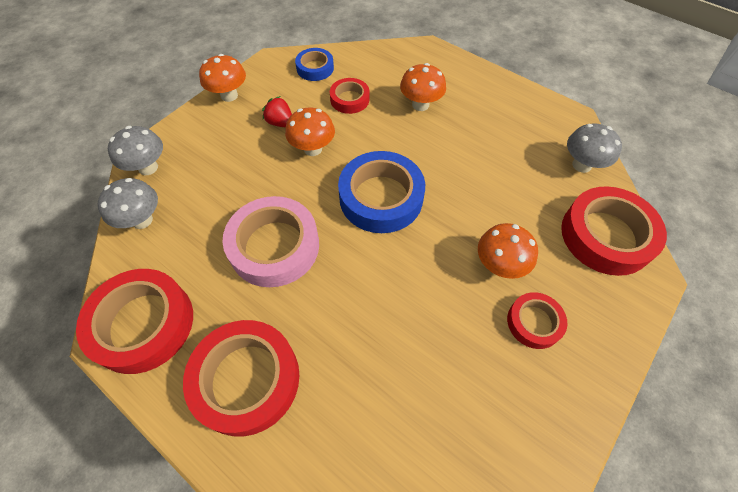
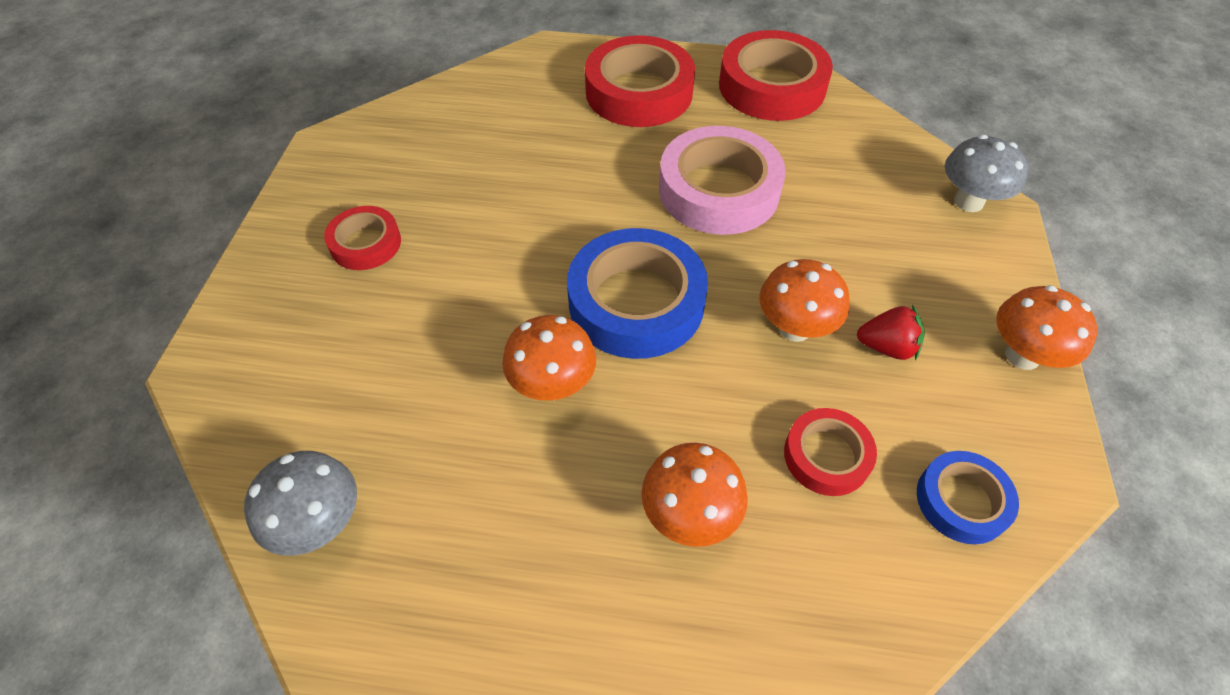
camera: 150 degrees right, 5 degrees down
(142, 220) = (891, 152): grey mushroom -> none
(499, 265) = (427, 286): orange mushroom -> orange mushroom (552, 385)
(606, 236) = (271, 397): red tape -> none

